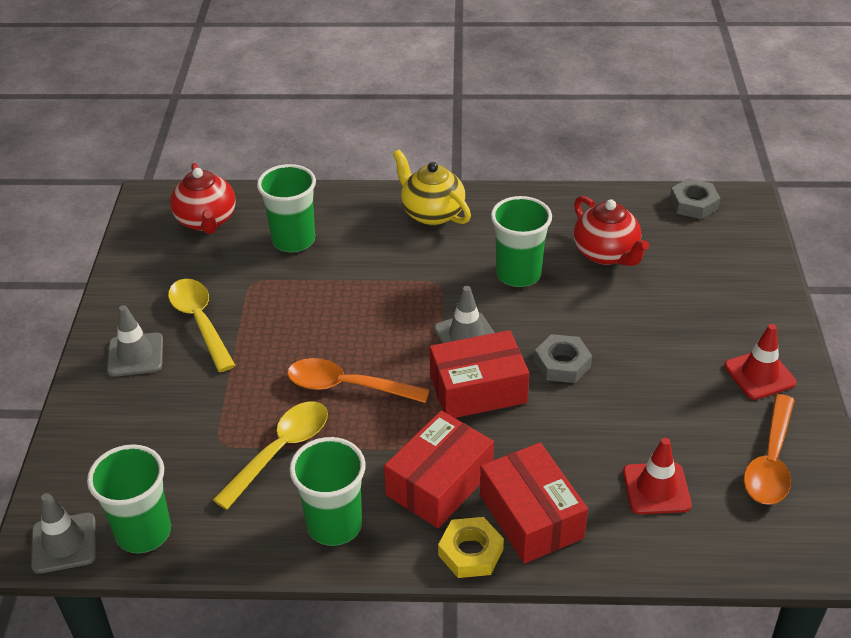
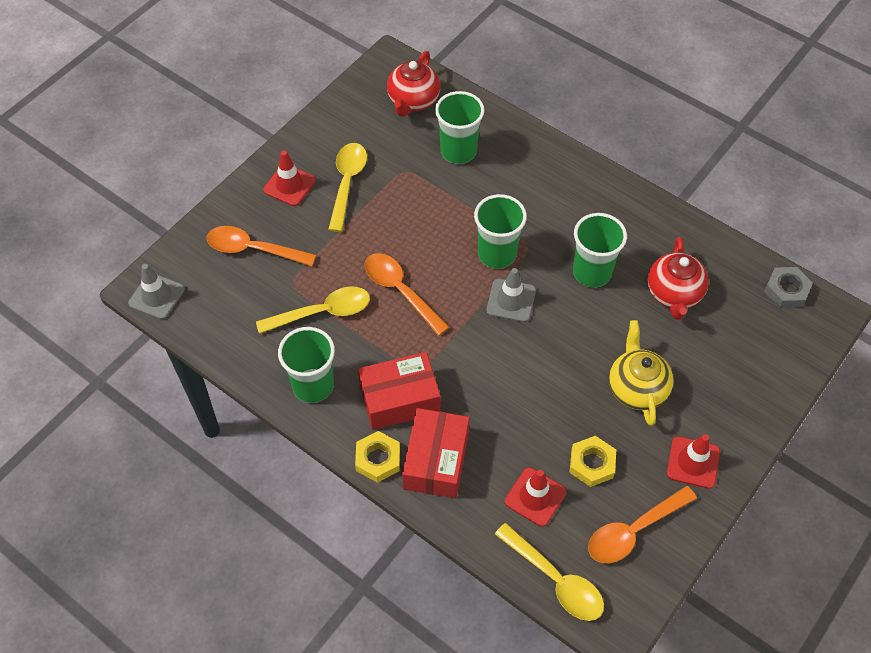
camera: 35 degrees right, 15 degrees up
(135, 355) = (289, 185): grey traffic cone -> red traffic cone
(143, 532) = (203, 318): green cup -> green cup (497, 254)
(146, 434) = (253, 249): none -> orange spoon
(432, 213) = (575, 183): yellow teapot -> yellow teapot (637, 388)
(478, 389) = (483, 347): red box -> none
(562, 364) = (558, 364): grey nut -> none
(677, 428) = (592, 464): none -> yellow nut
(748, 549) = (555, 580): none -> yellow spoon

